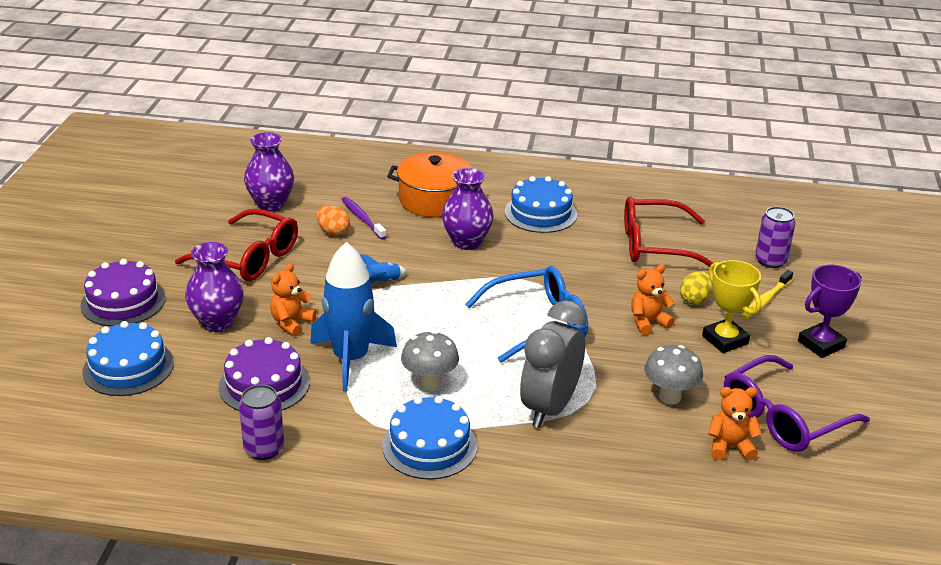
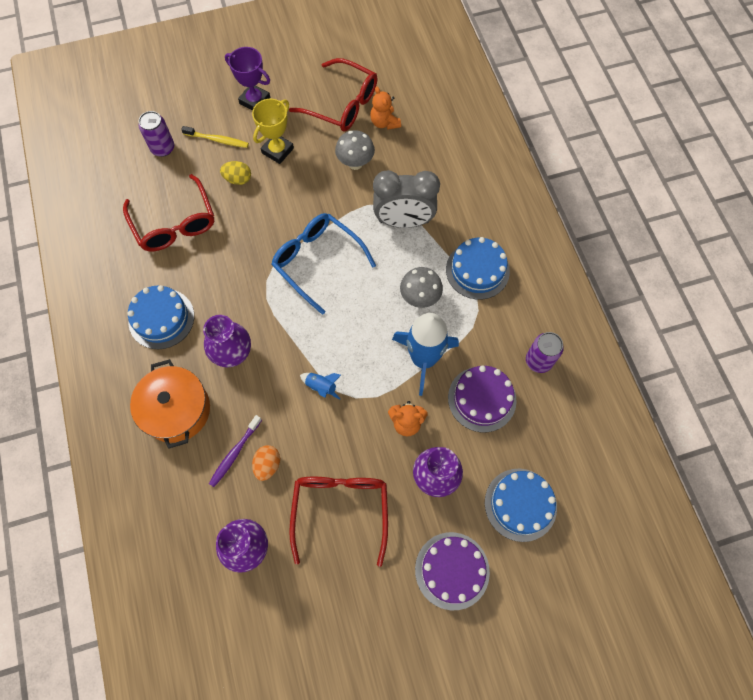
camera: 115 degrees left, 35 degrees up
(648, 322) = (280, 198): orange teddy bear -> none
(783, 417) = (342, 104): purple glasses -> red glasses

